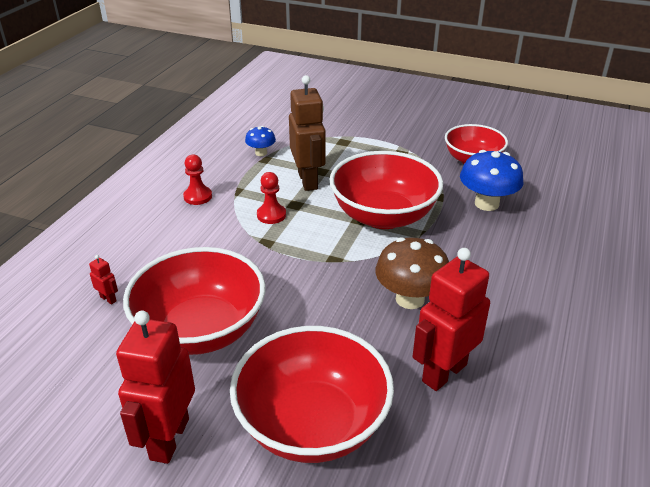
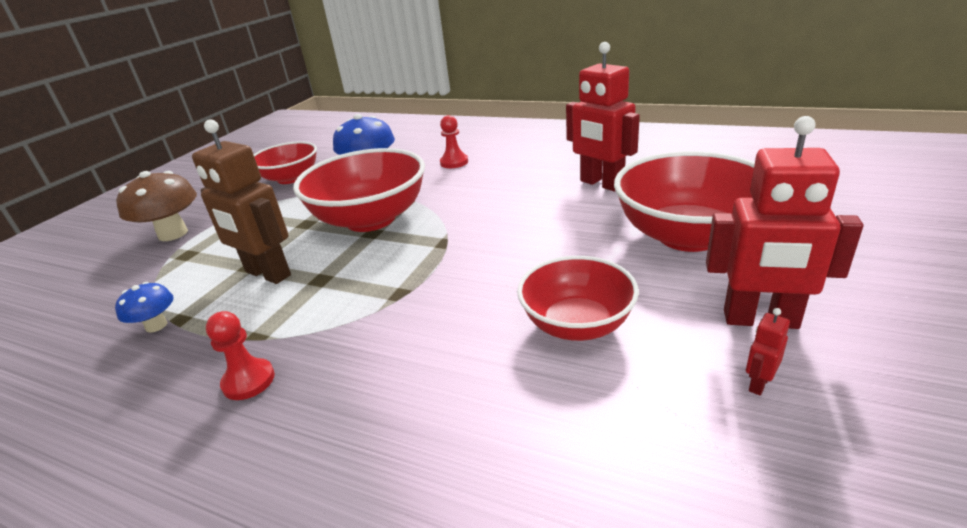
camera: 85 degrees left, 5 degrees down
(108, 299) = (520, 443): red robot -> red robot (758, 384)
(201, 330) = (577, 324): red bowl -> red bowl, size x0.63
(271, 215) = (337, 296): red pawn -> red pawn (454, 162)
(308, 181) = (267, 274): brown robot -> brown robot turned 135 degrees counterclockwise
(410, 299) = (510, 200): brown mushroom -> brown mushroom (173, 234)

